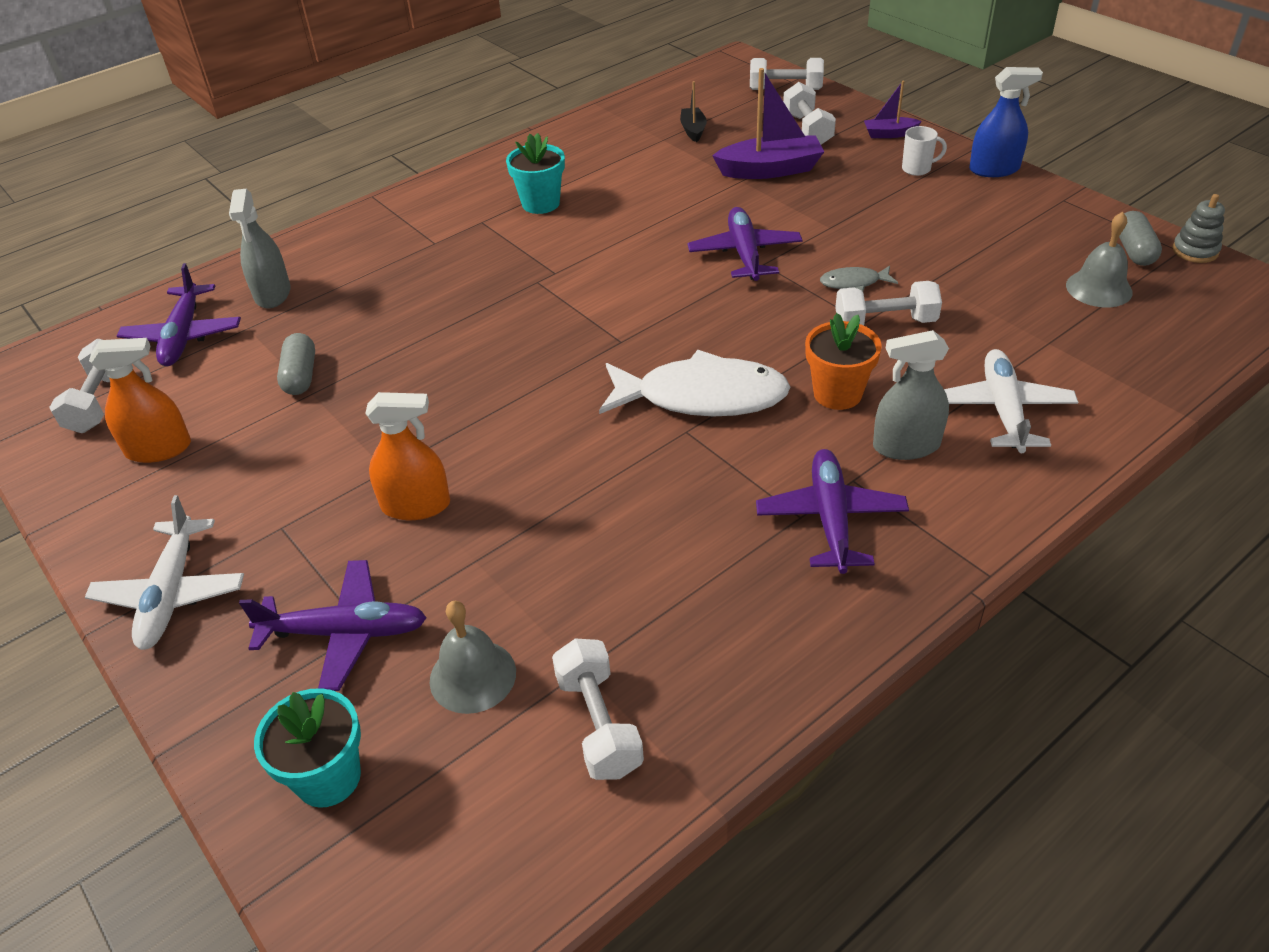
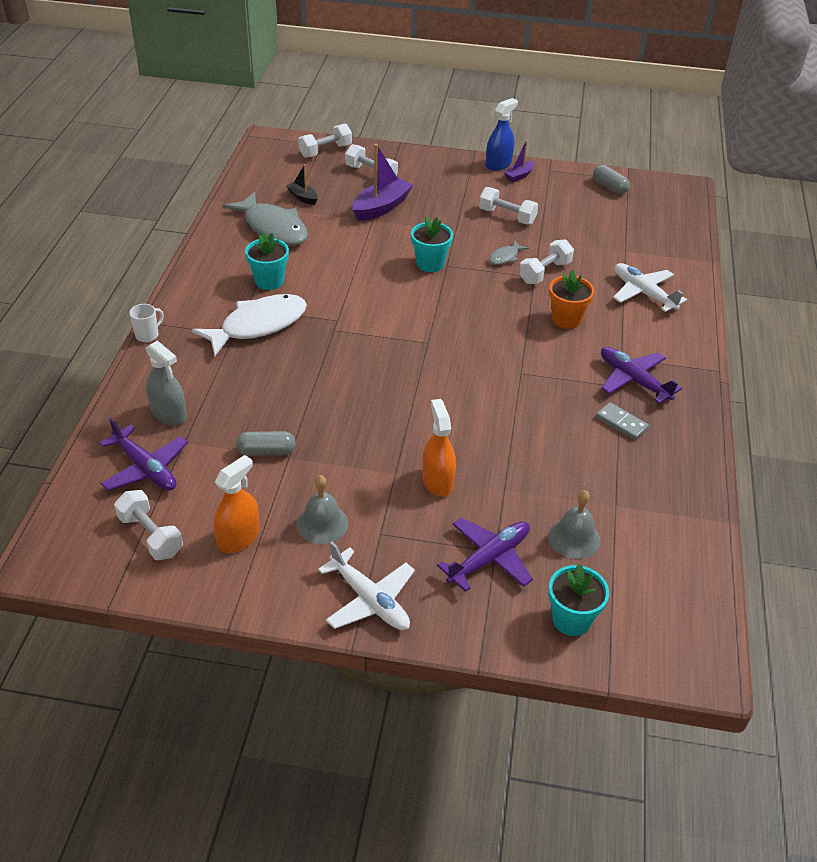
camera: 45 degrees left, 0 degrees up
(300, 376) = (266, 451): grey capsule -> grey capsule turned 45 degrees counterclockwise
(416, 505) = (437, 481): orange spray bottle -> orange spray bottle turned 60 degrees counterclockwise
(598, 724) = (651, 522): white dumbbell -> white dumbbell (507, 216)
(618, 151) = (273, 228): none -> grey fish
(702, 397) = (506, 352): white fish -> white fish (258, 325)
(736, 566) = (621, 423): none -> grey domino
(744, 254) = (430, 264): purple plane -> turquoise flower pot
(889, 134) = (420, 161): purple boat -> purple boat (519, 176)
(906, 446) = (624, 330): grey spray bottle -> none
(917, 169) = (460, 178): white mug -> white mug (148, 335)
(1099, 288) = (616, 213): grey bell -> grey bell (322, 523)
(1195, 251) = (634, 177): grey stacking toy -> none

